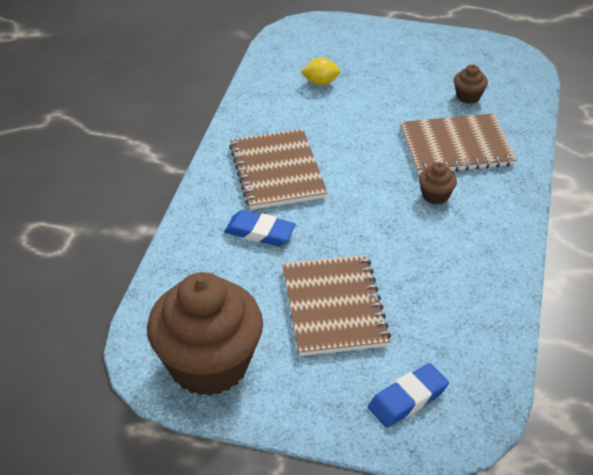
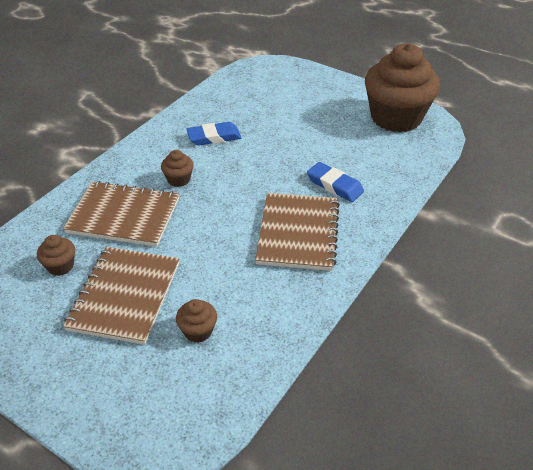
camera: 160 degrees left, 0 degrees up
(320, 82) = (198, 331): yellow lemon -> brown cupcake
(333, 307) = (303, 128): brown notebook -> brown notebook (125, 296)
(407, 399) = (285, 81): blue eraser -> blue eraser (214, 137)

